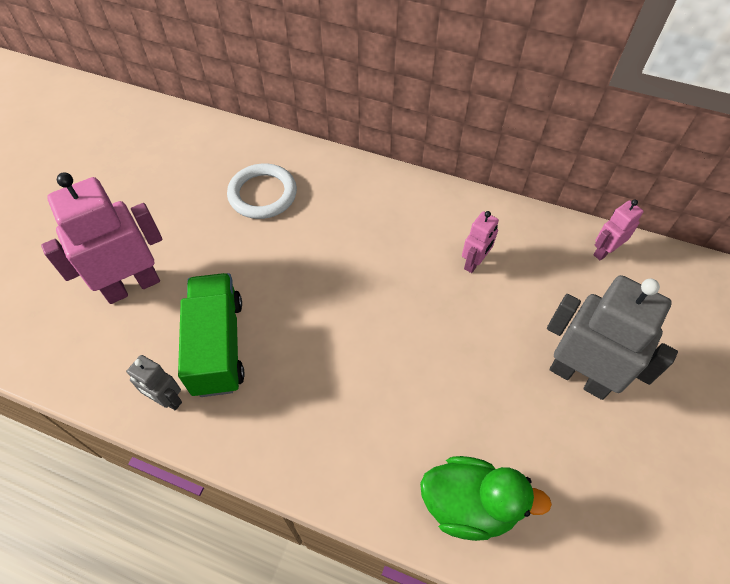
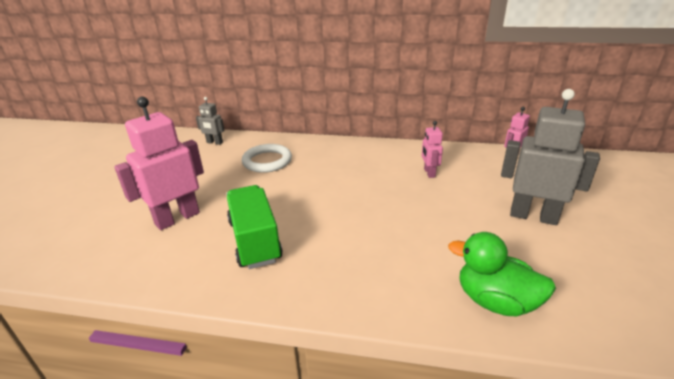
camera: 10 degrees left, 25 degrees down
(167, 400) = (219, 279): grey robot -> grey robot (214, 142)
(469, 505) = (495, 301): green duck -> green duck turned 150 degrees counterclockwise
(474, 263) = (429, 173): pink robot -> pink robot turned 150 degrees clockwise

